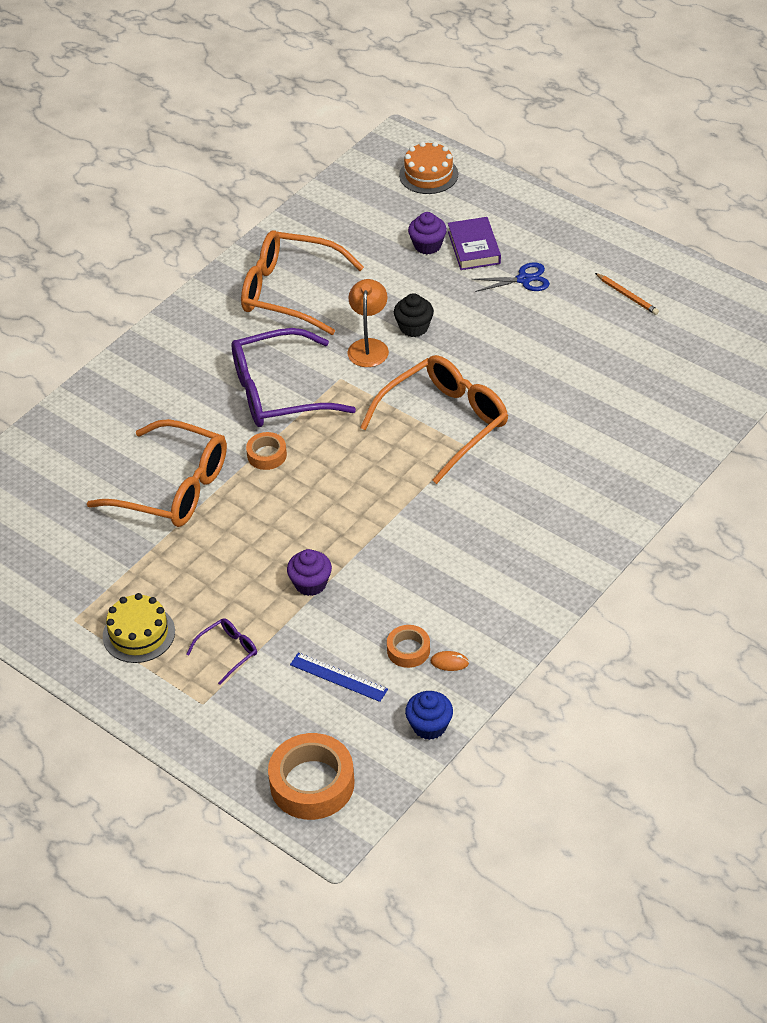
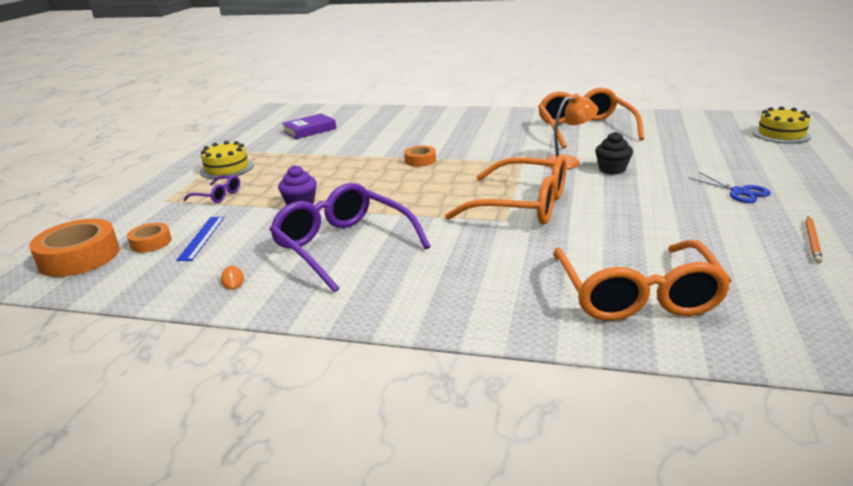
camera: 65 degrees right, 20 degrees down
(173, 488) = (365, 146): orange glasses -> orange glasses (637, 295)
(278, 392) = (485, 149): purple glasses -> purple glasses (343, 246)
(408, 650) = (241, 258): orange tape -> orange tape (151, 242)
(427, 245) = (707, 152): purple cupcake -> none
(428, 175) = (781, 134): orange cake -> yellow cake
(429, 726) = (149, 290): blue cupcake -> none
(474, 248) = (737, 166): purple book -> purple book (309, 130)

